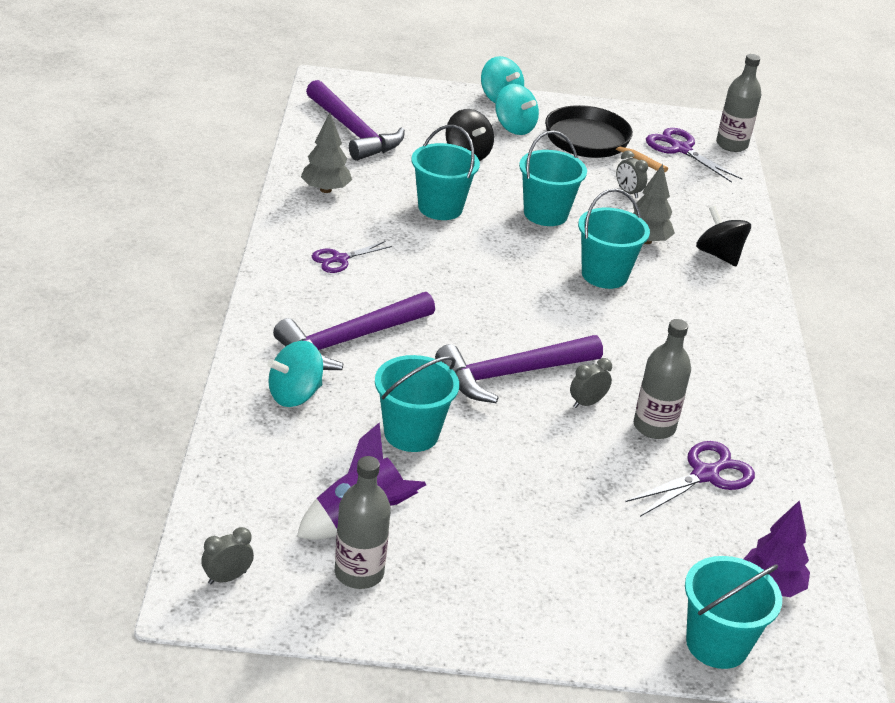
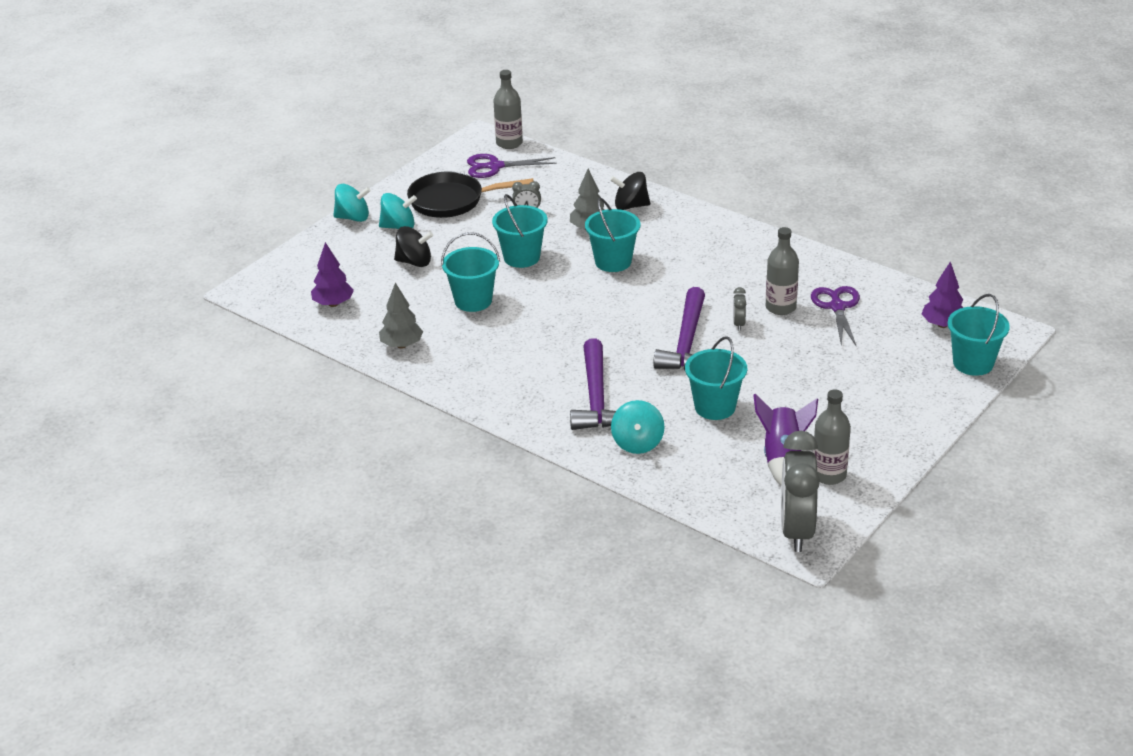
camera: 50 degrees left, 0 degrees up
(227, 578) = (796, 531): grey clock -> grey clock, size x2.40
(339, 259) = (497, 370): purple scissors -> none
(353, 132) = (333, 304): purple hammer -> purple tree

